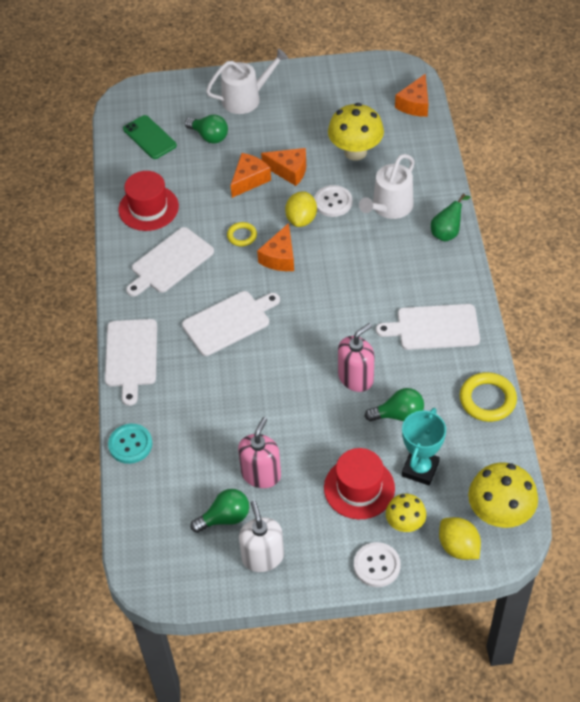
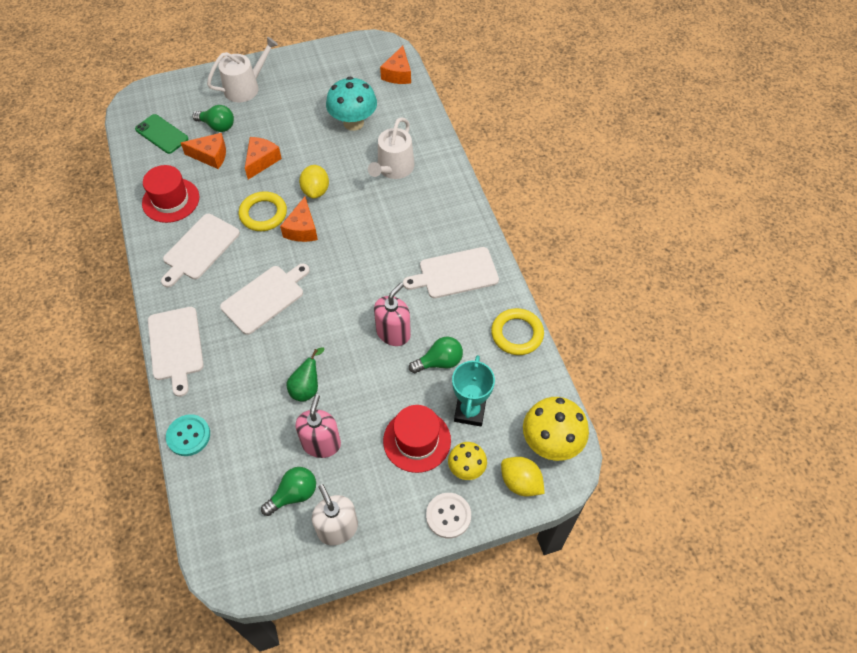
camera: 15 degrees left, 5 degrees up
(242, 236) = (263, 214): yellow ring -> yellow ring, size x1.70
(289, 171) = (296, 148): orange cheese -> orange cheese (210, 156)
(333, 202) = (341, 171): white button -> none
(355, 152) = (353, 123): yellow mushroom -> turquoise mushroom
(447, 232) = (449, 184): green pear -> green pear (307, 387)

